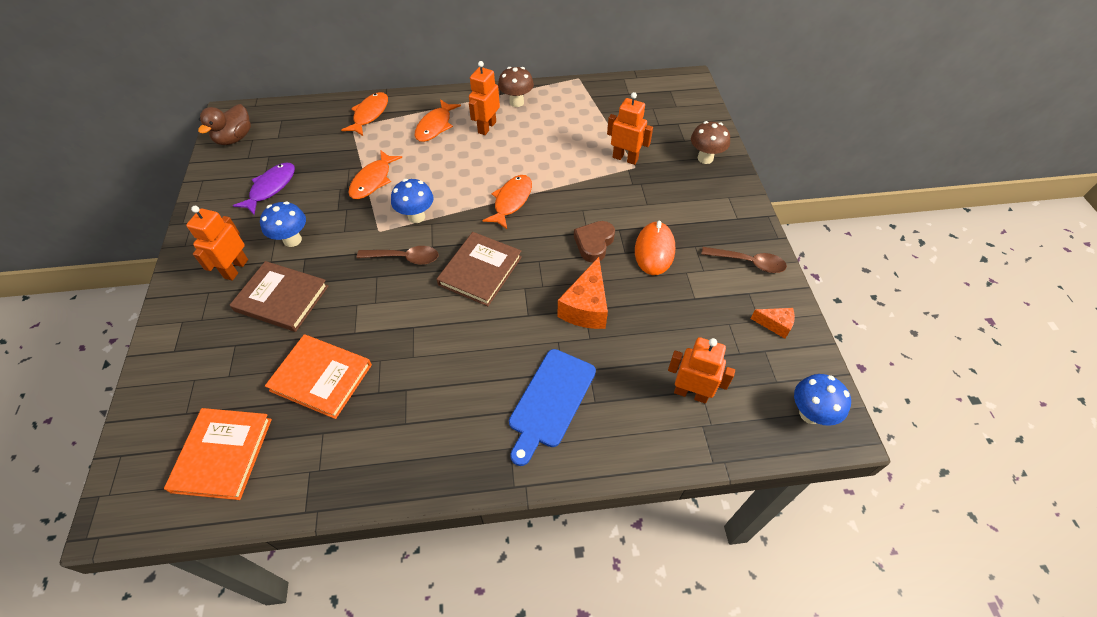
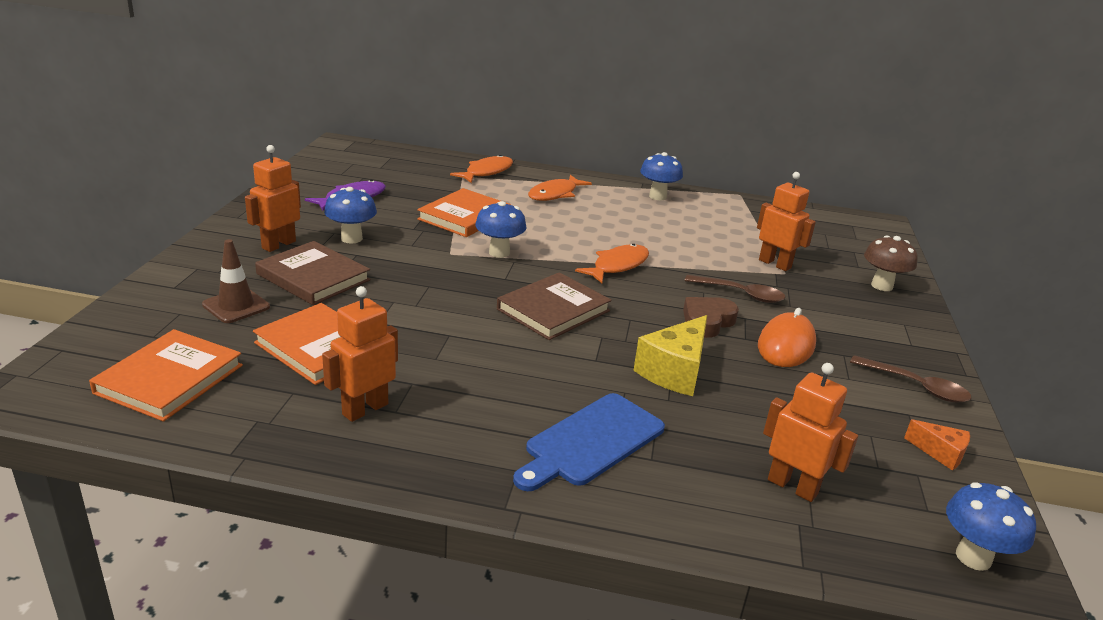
camera: 15 degrees right, 25 degrees down
(235, 138) = (336, 159): brown duck -> none
(235, 355) = (236, 306): none -> brown traffic cone
(373, 180) = (464, 217): orange fish -> orange book
(405, 258) = (469, 280): brown spoon -> brown spoon (741, 294)
(486, 127) = (614, 207): orange robot -> orange robot (365, 409)
(516, 102) = (657, 196): brown mushroom -> blue mushroom
(586, 307) = (674, 371): orange cheese -> yellow cheese

